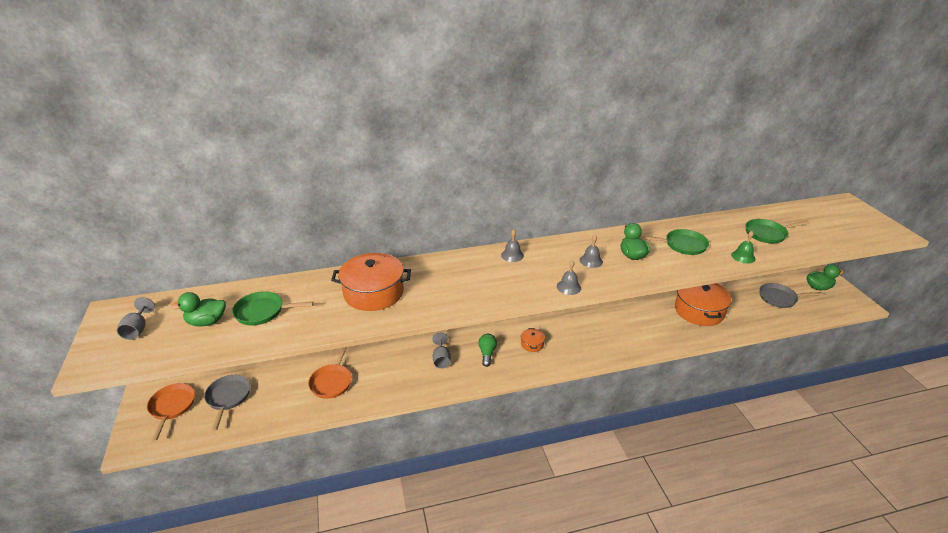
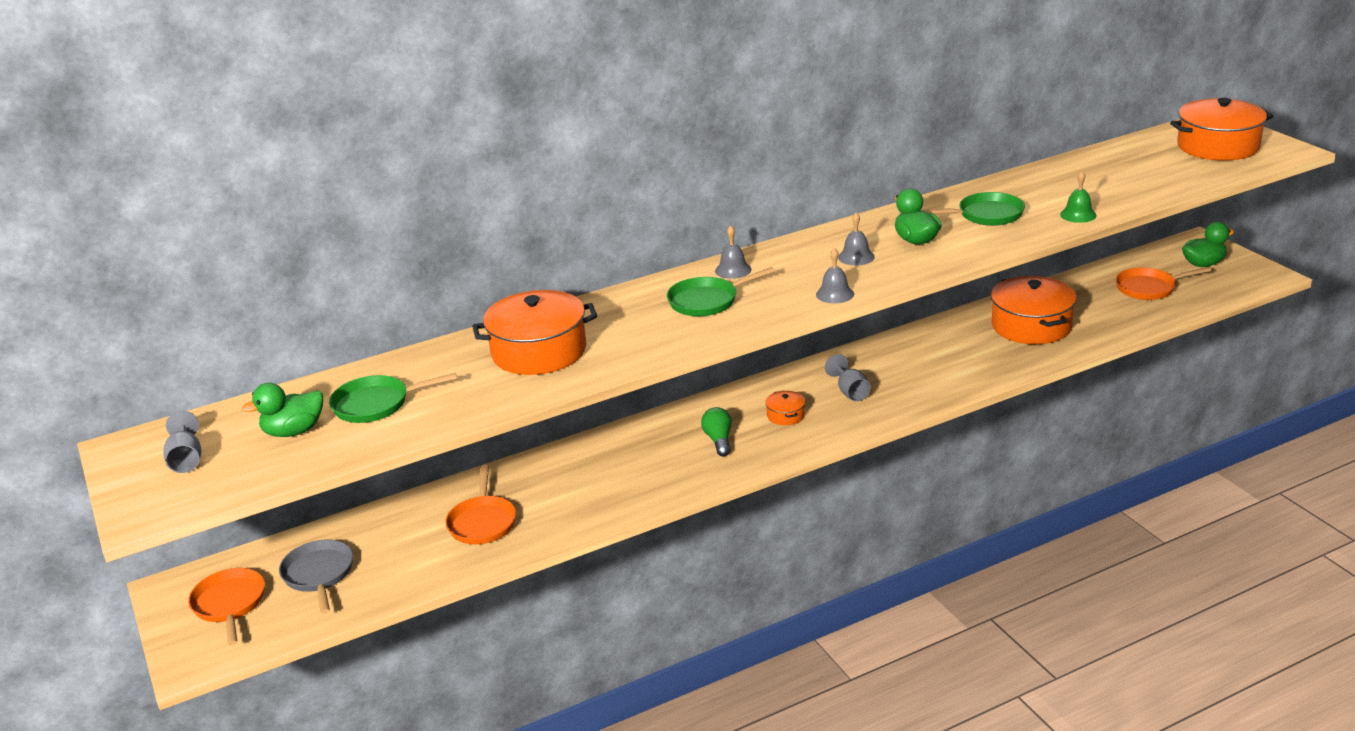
camera: 10 degrees left, 5 degrees down
(441, 359) = (648, 461): grey goblet -> grey goblet (850, 392)
(767, 234) = (1107, 180): green pan -> green pan (707, 301)
(780, 298) = (1149, 288): grey pan -> orange pan
(846, 221) = (1217, 146): none -> orange pot

